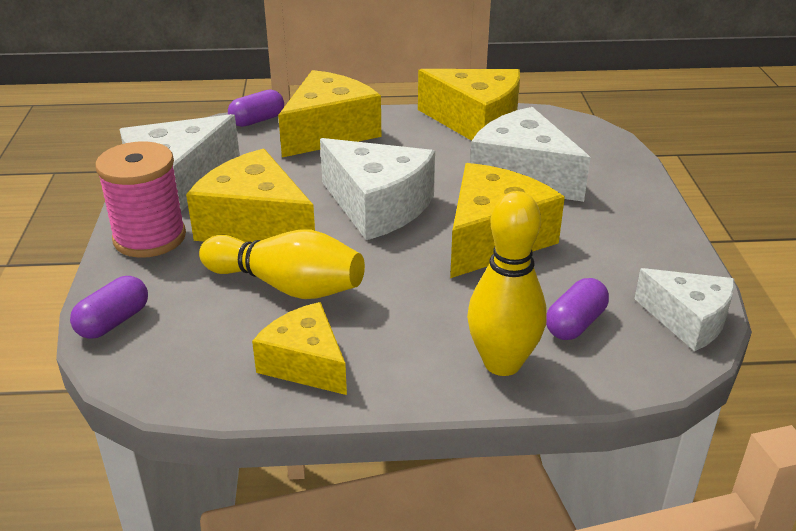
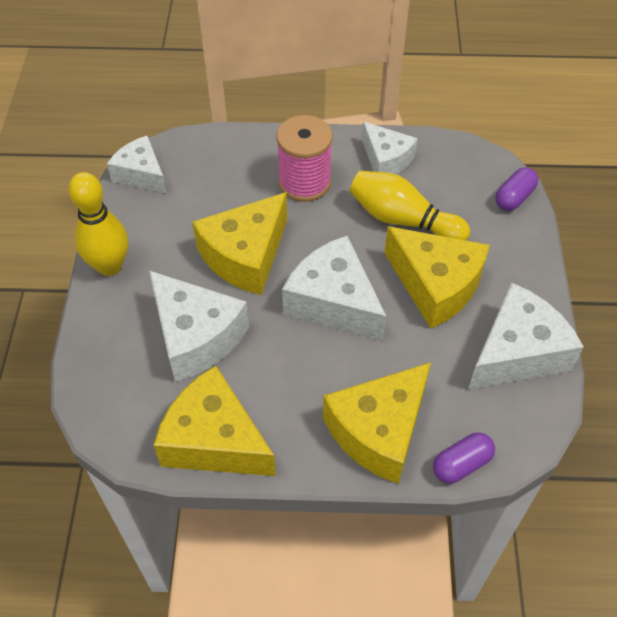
camera: 175 degrees left, 20 degrees up
(150, 238) = (518, 276): pink spool -> pink spool (304, 182)
(305, 364) = (386, 160): yellow cheese -> white cheese
(502, 363) = (269, 153): yellow bowling pin -> yellow bowling pin (109, 266)
(575, 324) = (214, 176): purple capsule -> none

